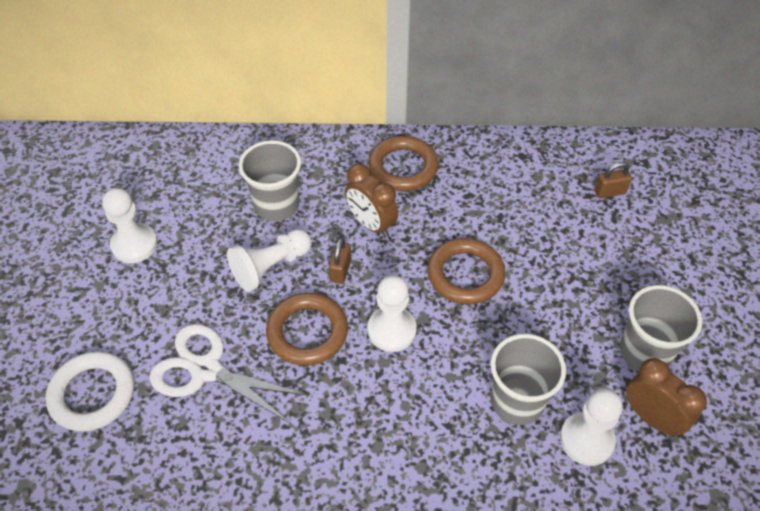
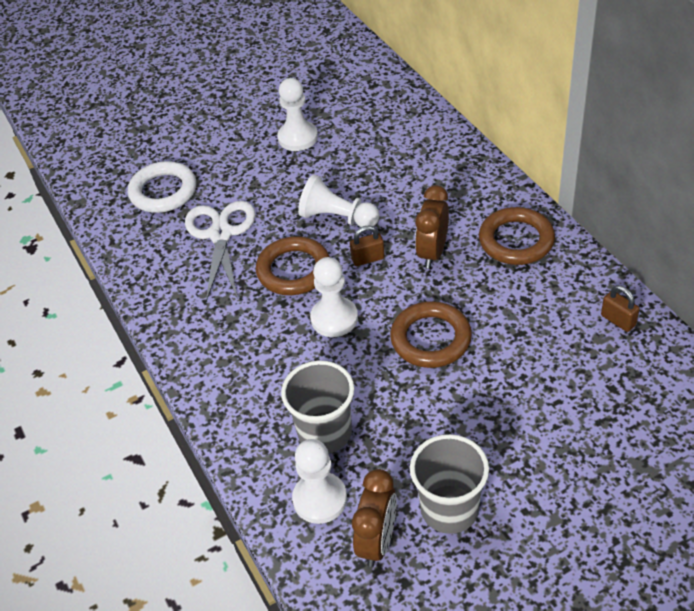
camera: 65 degrees right, 5 degrees down
(276, 205) = (401, 187): grey cup -> none
(609, 192) = (633, 403): brown padlock -> brown padlock (618, 320)

